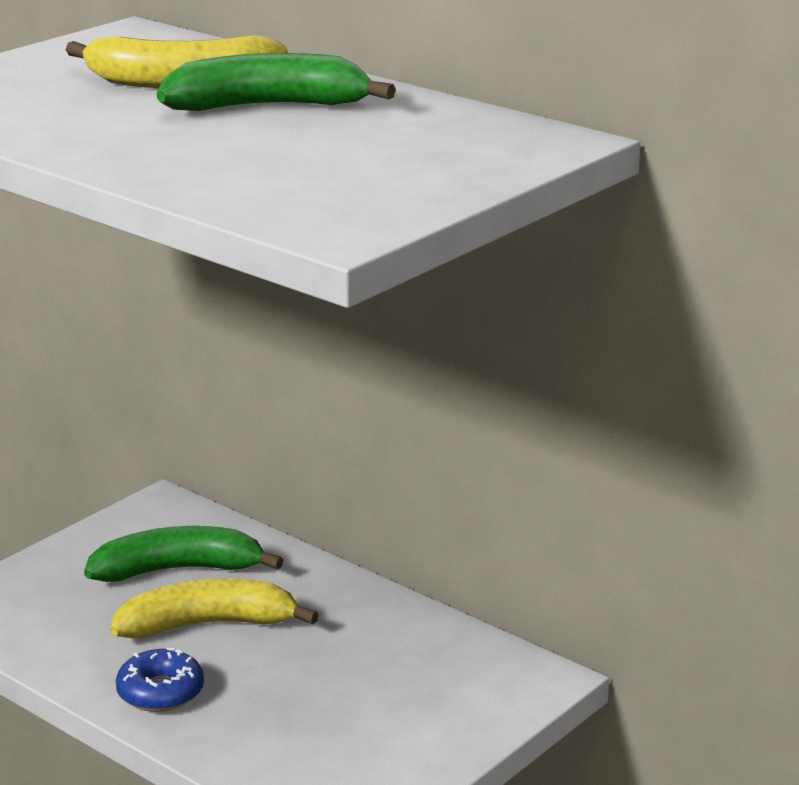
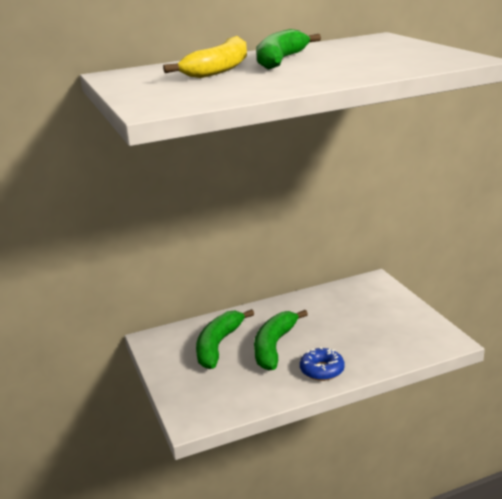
camera: 60 degrees left, 0 degrees up
(208, 625) = (274, 346): yellow banana -> green banana

